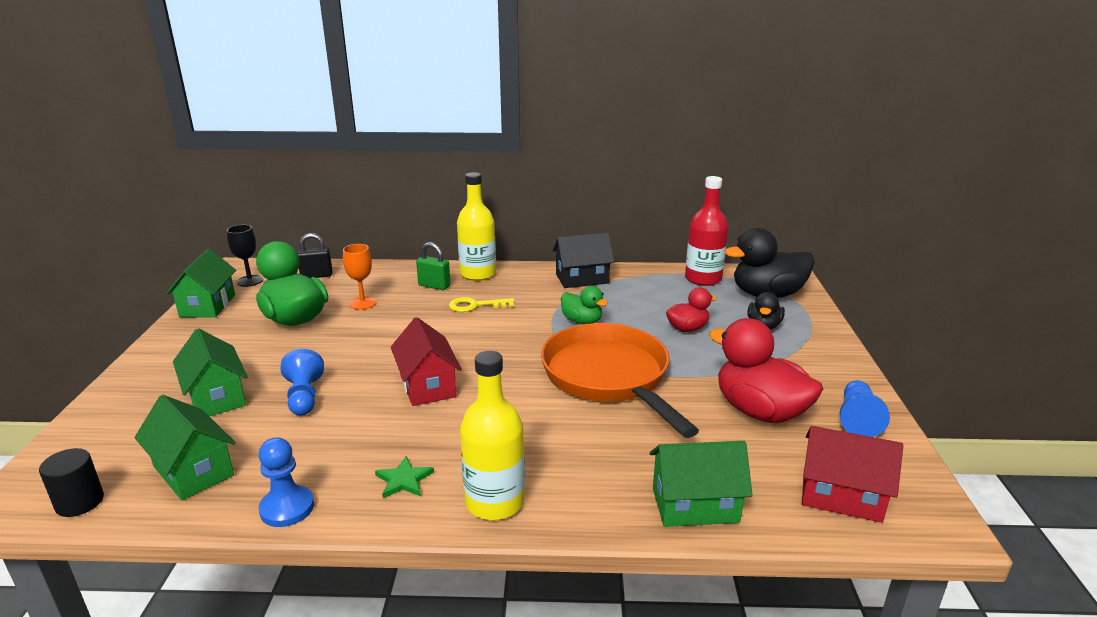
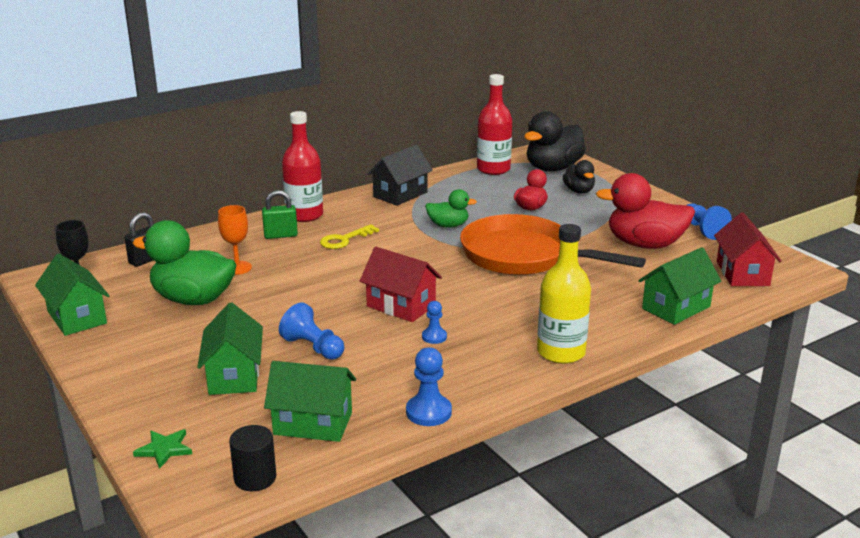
camera: 35 degrees left, 0 degrees up
(216, 397) = (234, 375): green house -> green house turned 60 degrees clockwise
(404, 480) = (482, 365): green star -> green star (164, 449)
(408, 429) = (434, 337): none -> blue pawn
(478, 274) = (304, 215): yellow bottle -> red bottle
(841, 496) = (742, 273): red house -> red house turned 75 degrees counterclockwise

